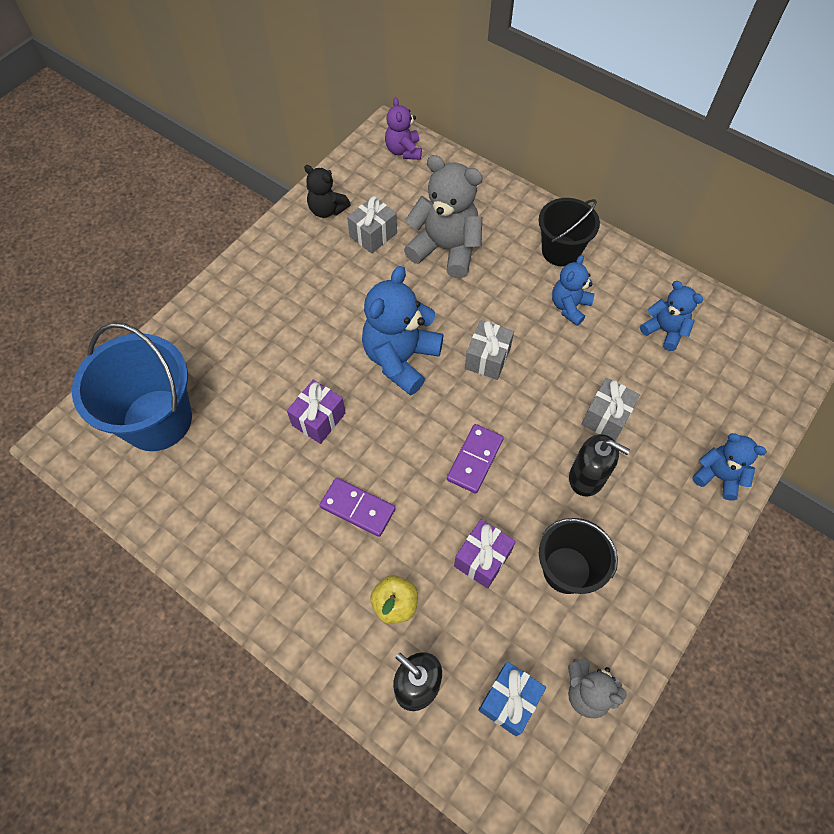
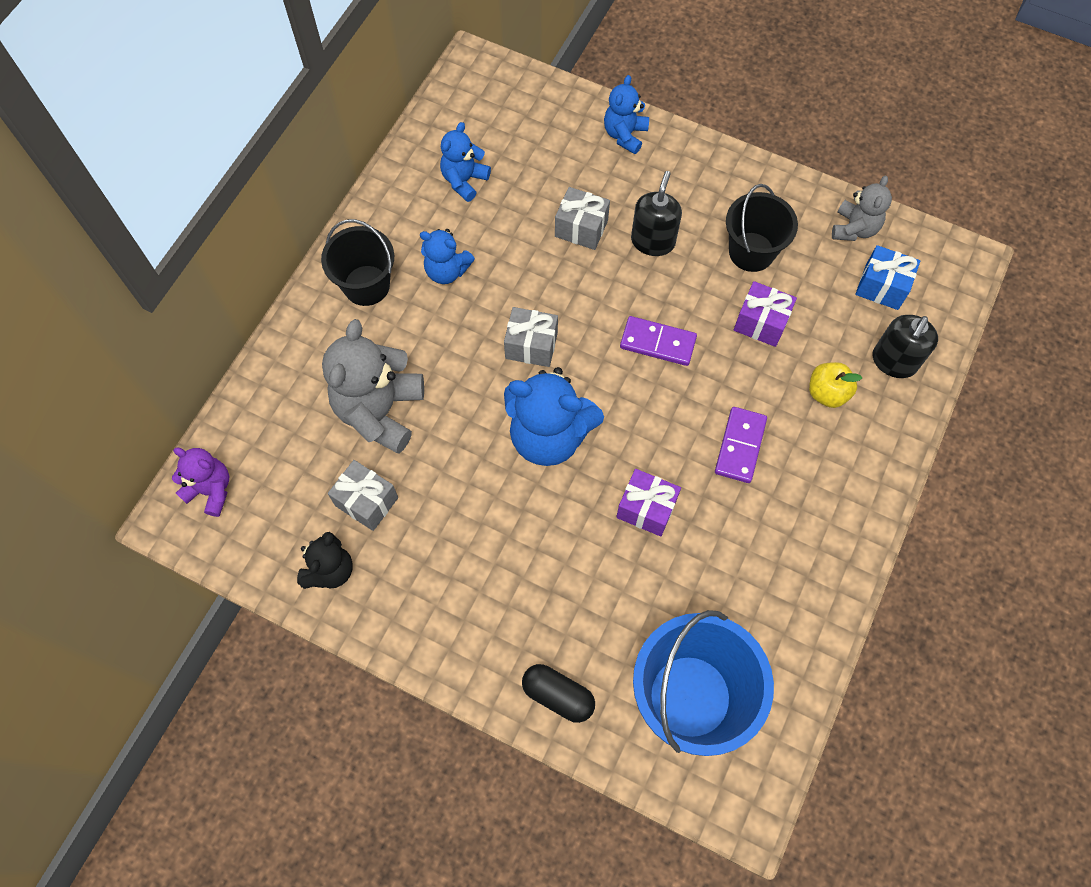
camera: 100 degrees left, 5 degrees up
(191, 332) = (558, 695): none -> black capsule
(403, 151) = (211, 490): purple teddy bear -> purple teddy bear turned 135 degrees counterclockwise

